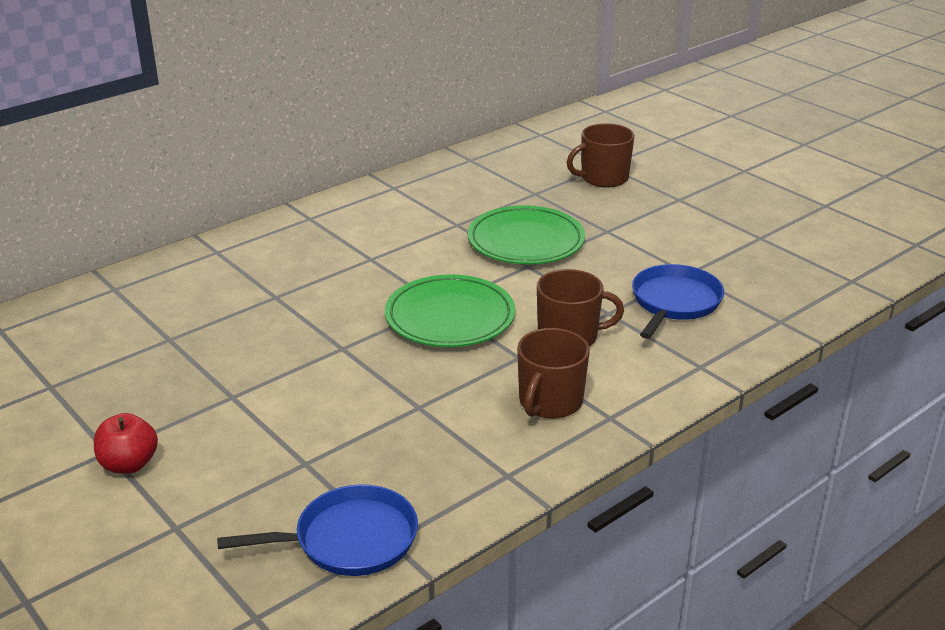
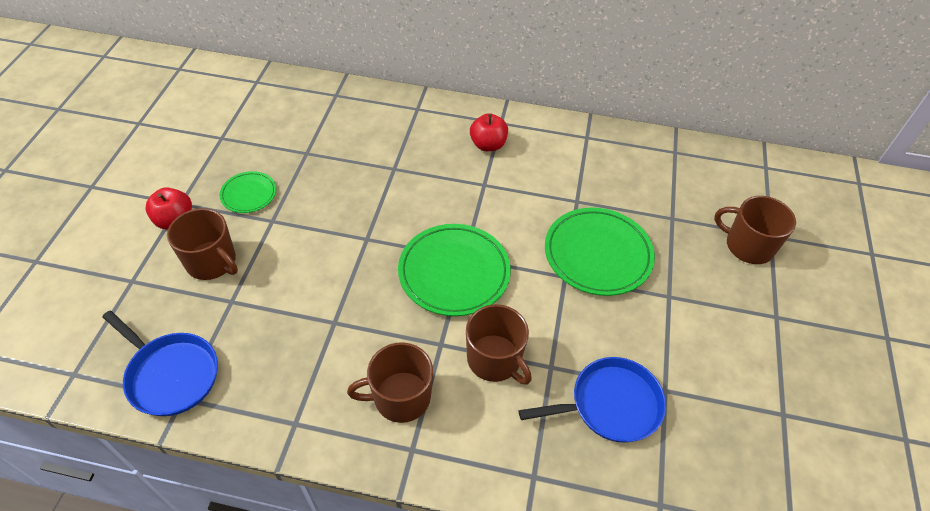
camera: 50 degrees right, 20 degrees up
(170, 398) = (249, 194): none -> green plate
(232, 458) = (212, 262): none -> brown mug
(326, 236) = (488, 145): none -> red apple

